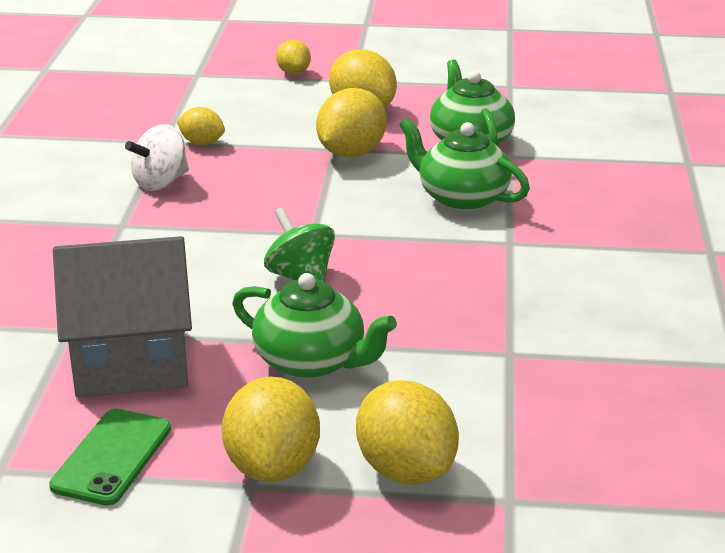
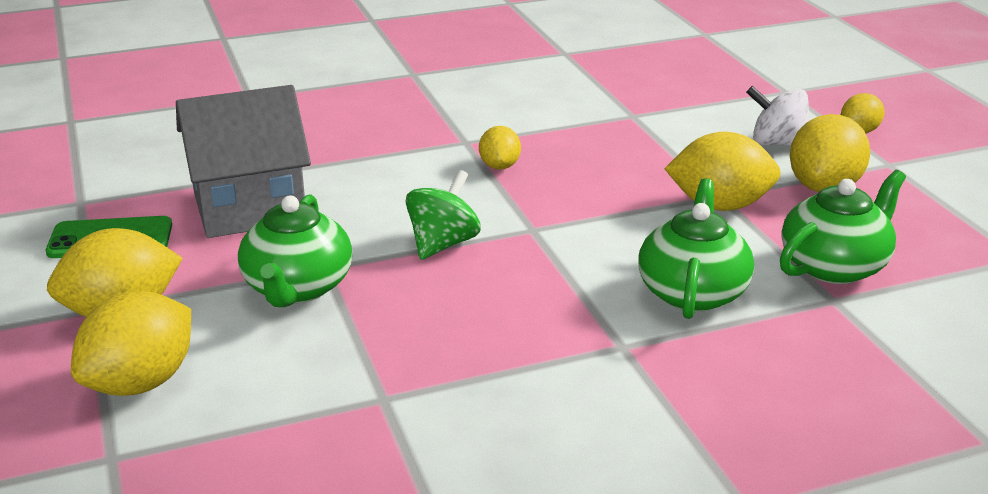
camera: 65 degrees right, 0 degrees up
(131, 362) = (249, 207): grey house -> grey house turned 75 degrees counterclockwise
(160, 183) = (554, 135): white spinning top -> white spinning top (777, 143)
(202, 143) = (650, 131): yellow lemon -> yellow lemon (499, 166)

